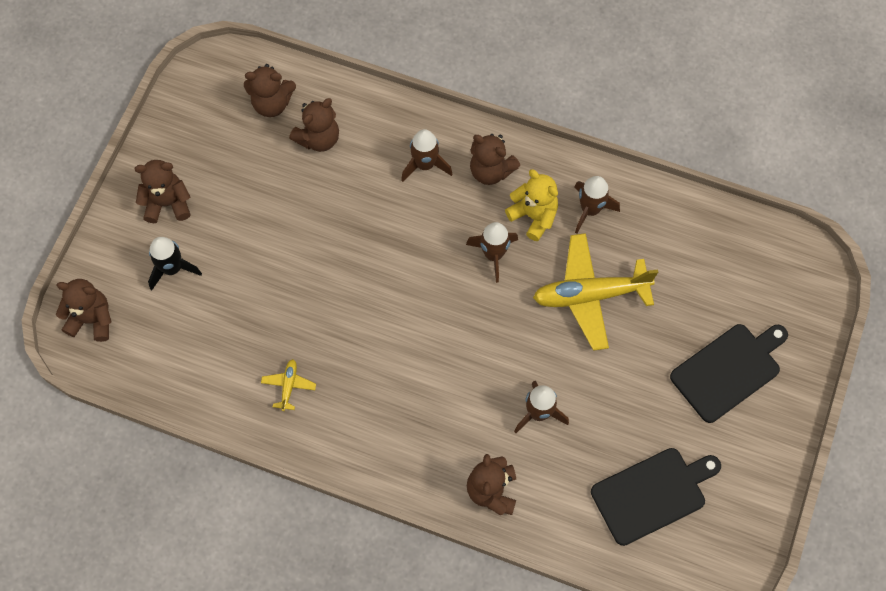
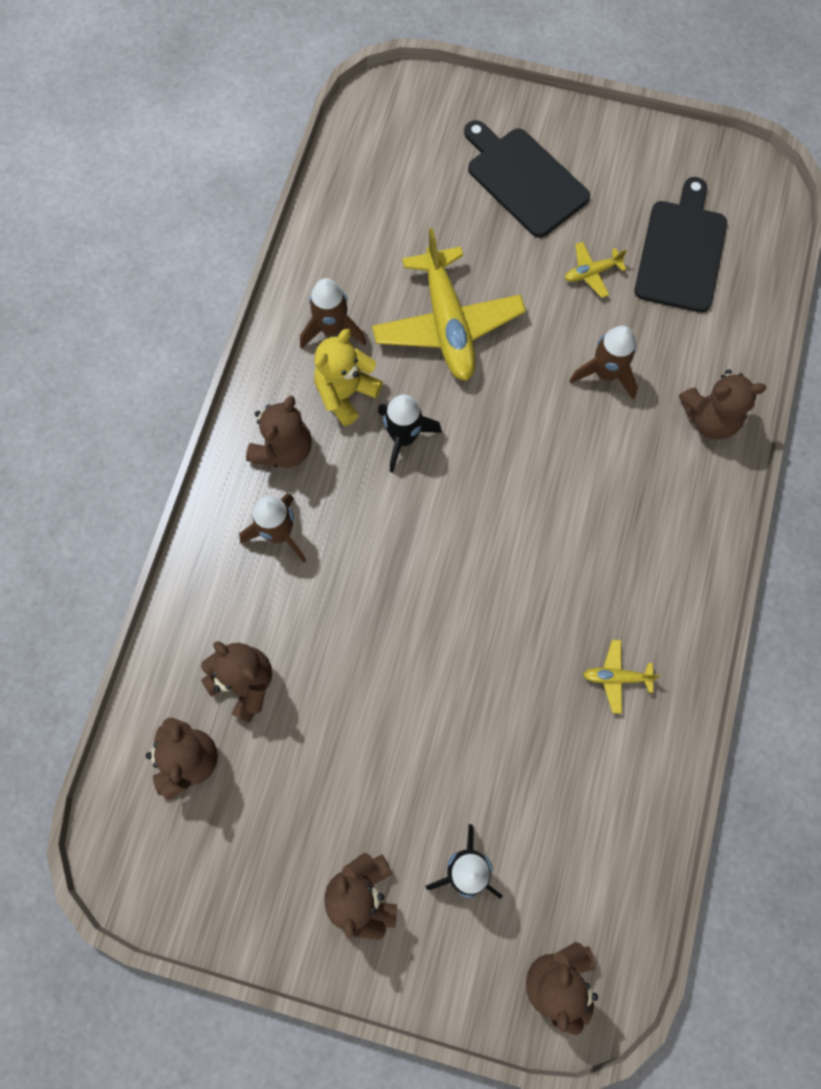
camera: 95 degrees left, 5 degrees up
(493, 254) = (404, 438): brown rocket -> black rocket
(634, 415) = (591, 273): none -> yellow plane
(652, 494) = (681, 252): black cutting board -> black cutting board turned 45 degrees clockwise

